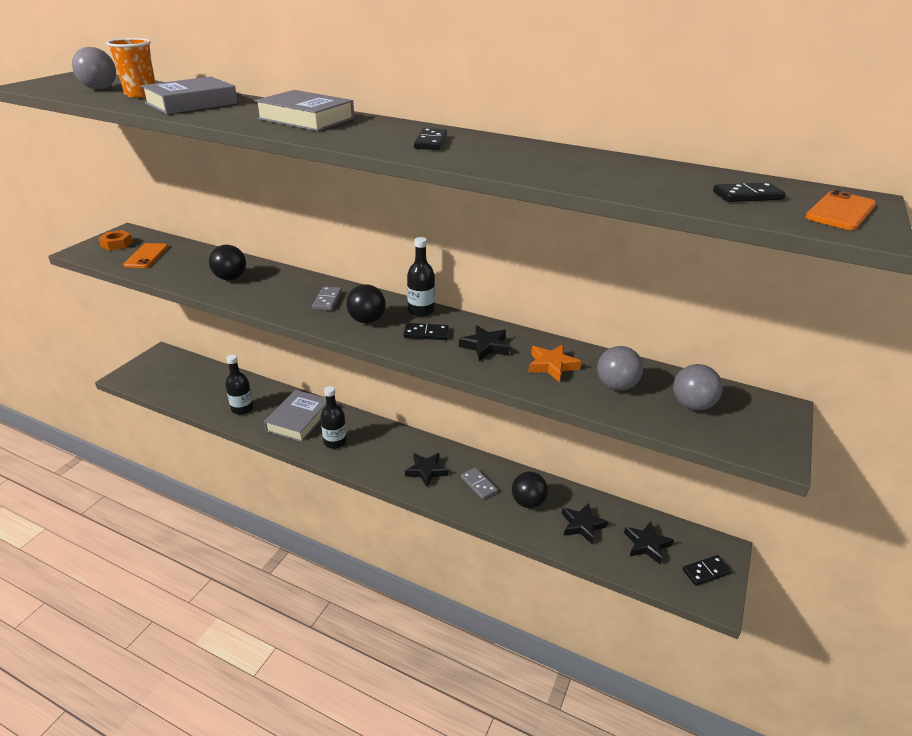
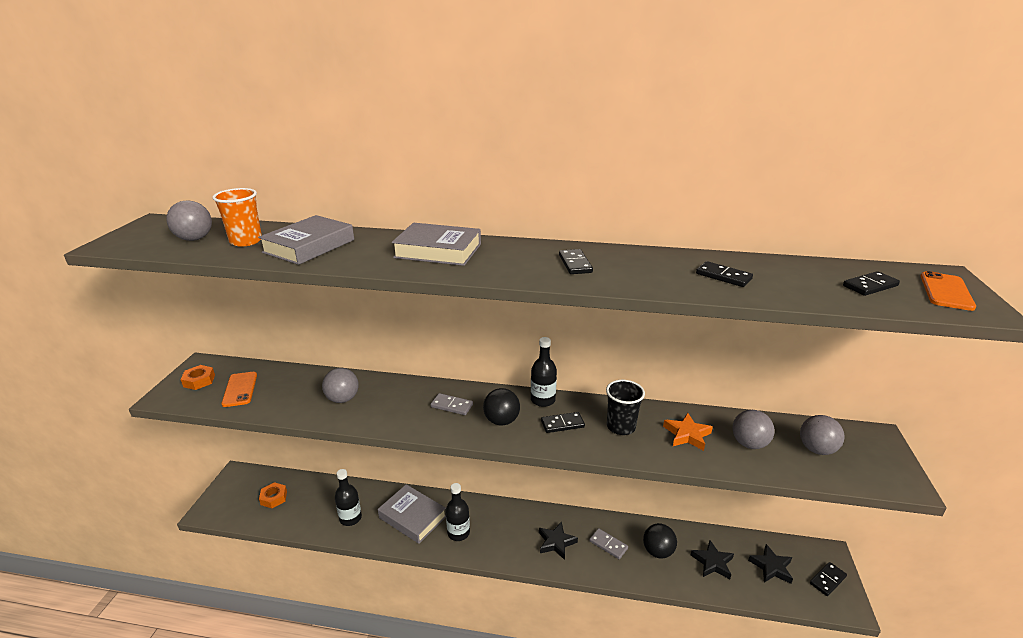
camera: 15 degrees left, 5 degrees down
(183, 378) = (274, 498): none -> orange nut
(230, 278) = (343, 399): black ball -> grey ball
(299, 420) = (412, 517): grey book -> grey book turned 60 degrees counterclockwise
(327, 300) = (451, 406): grey domino -> grey domino turned 60 degrees counterclockwise
(485, 346) = (621, 427): black star -> black cup
(580, 169) = (723, 276): none -> black domino

